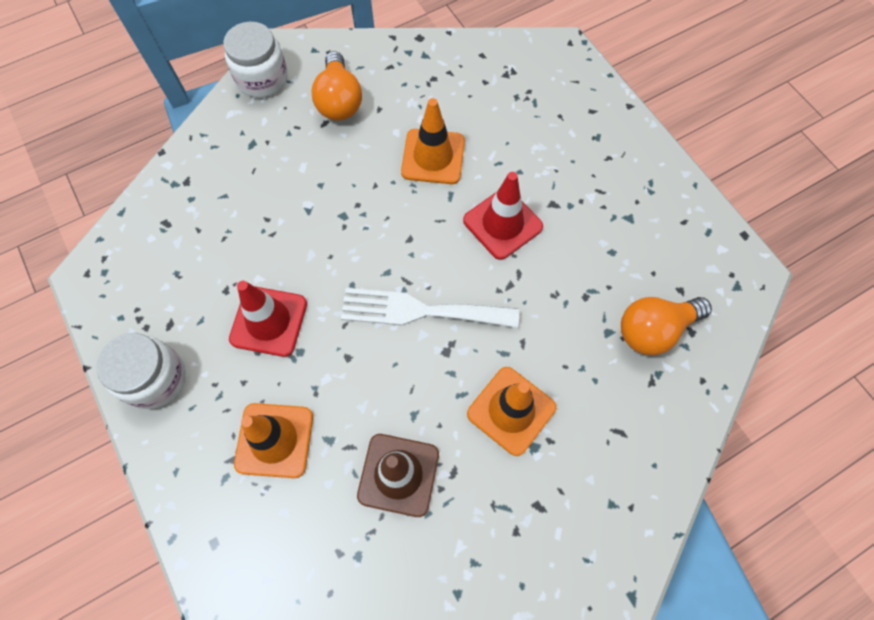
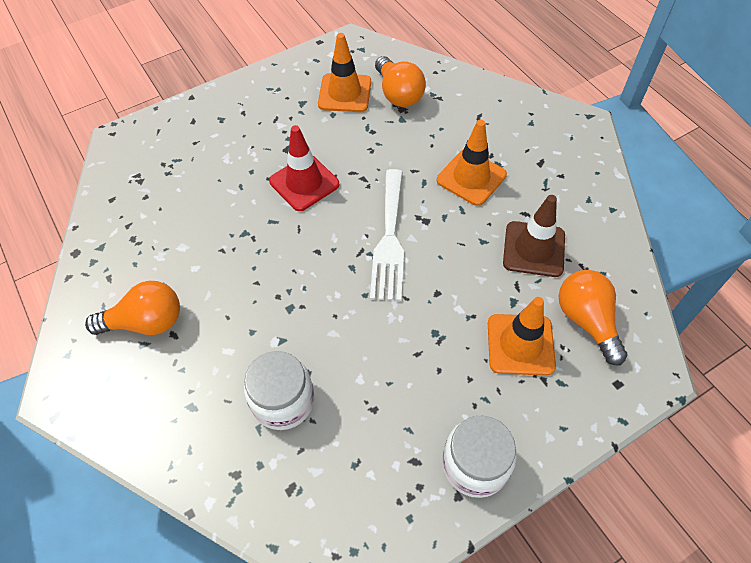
camera: 90 degrees left, 10 degrees down
(262, 78) = (98, 407): white jar -> white jar (283, 401)
(269, 321) = (406, 363): red traffic cone -> none
(295, 522) = (586, 320): none -> orange light bulb
(433, 157) = (228, 235): orange traffic cone -> orange traffic cone (344, 93)

